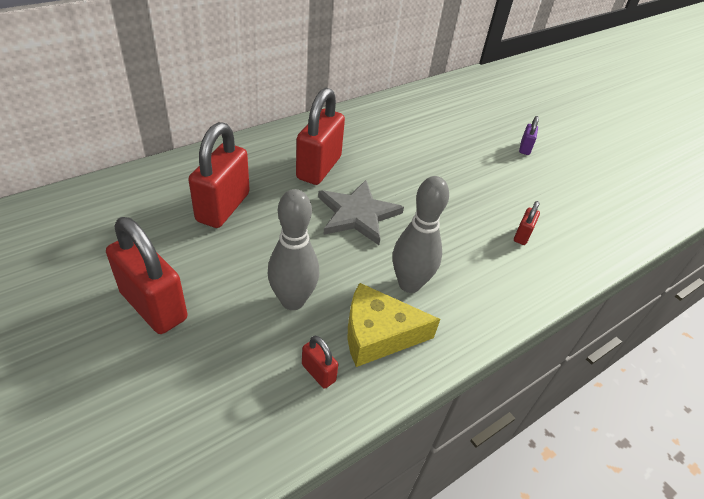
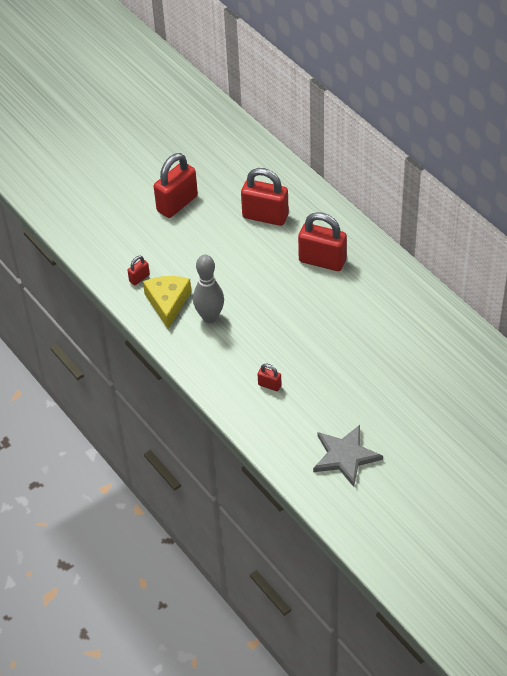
camera: 95 degrees right, 5 degrees up
(293, 300) = (188, 261): grey bowling pin -> none
(357, 214) = (273, 287): grey star -> grey star (345, 456)
(525, 148) = (390, 401): purple padlock -> none

